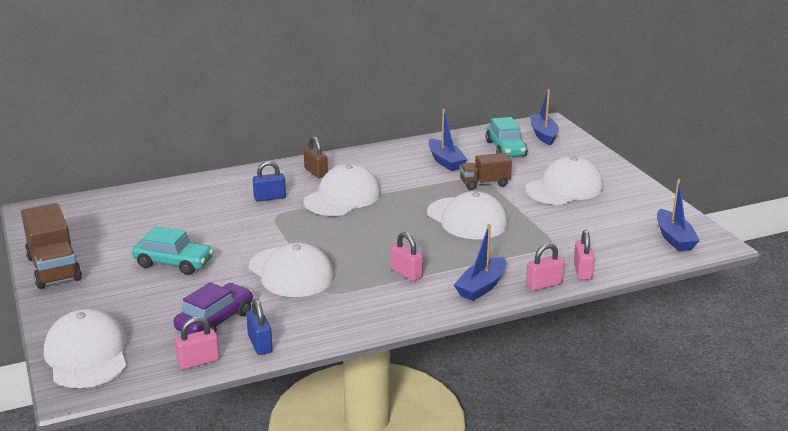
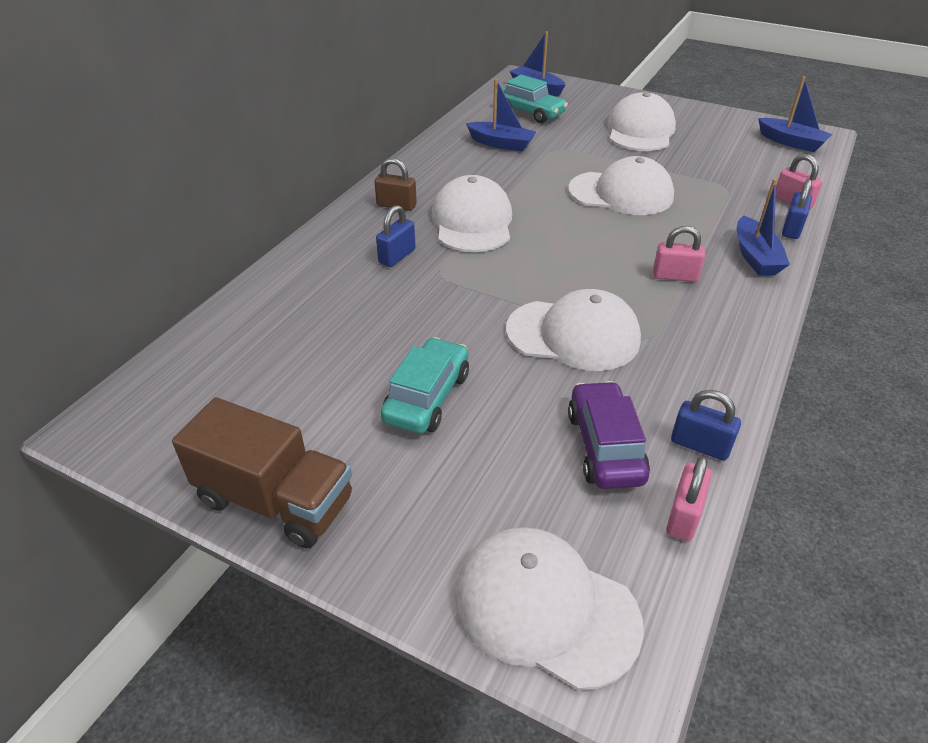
camera: 40 degrees left, 15 degrees up
(174, 263) = (427, 397): turquoise car -> turquoise car turned 45 degrees counterclockwise
(484, 183) = (572, 152): brown truck -> none
(544, 284) = (791, 229): pink padlock -> blue padlock

